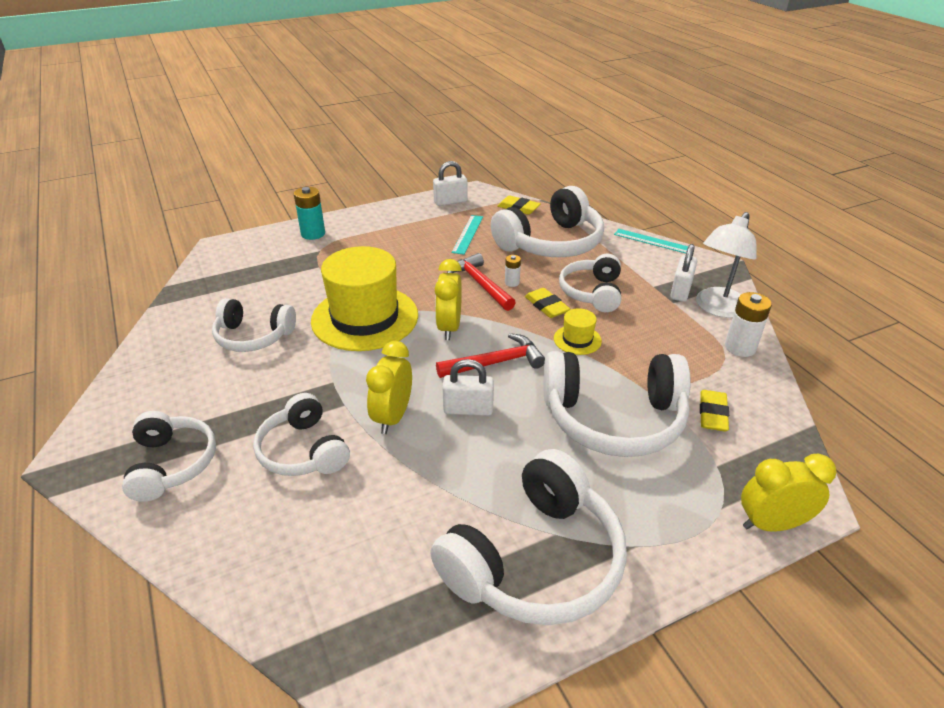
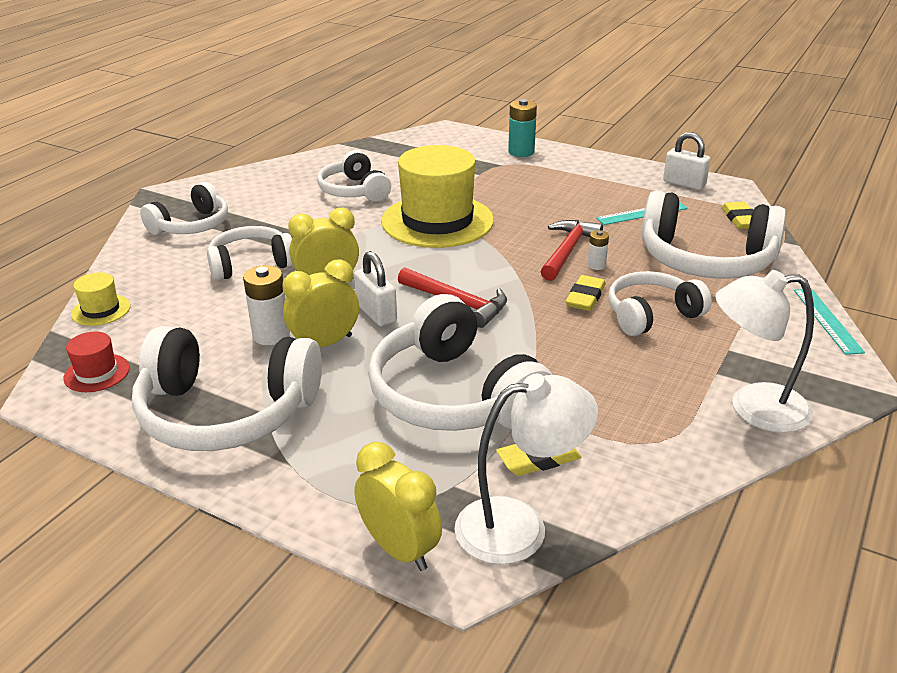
camera: 55 degrees right, 5 degrees down
(303, 451) = (251, 264): white headphones -> white headphones turned 45 degrees clockwise
(384, 641) = (97, 373): none -> red hat
(449, 328) = (477, 262): yellow clock -> yellow clock (325, 344)
(577, 340) = (554, 333): yellow hat -> yellow hat (101, 310)
(680, 291) = (749, 371): white padlock -> none
(740, 347) = (695, 447): white battery -> white battery (271, 335)
(776, 455) = (519, 526): none -> white lamp

